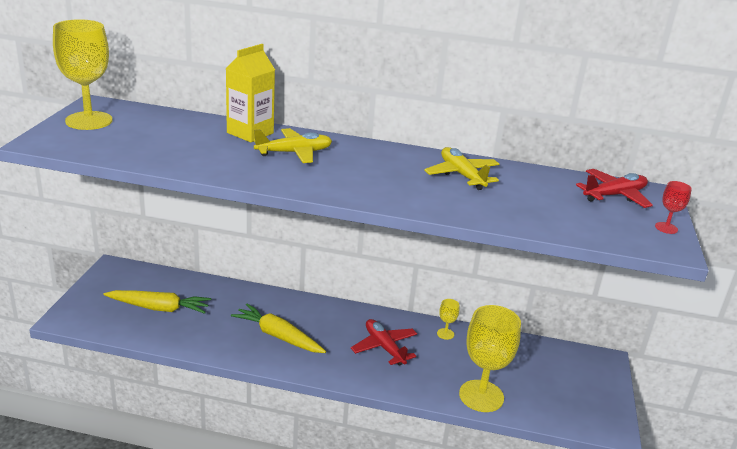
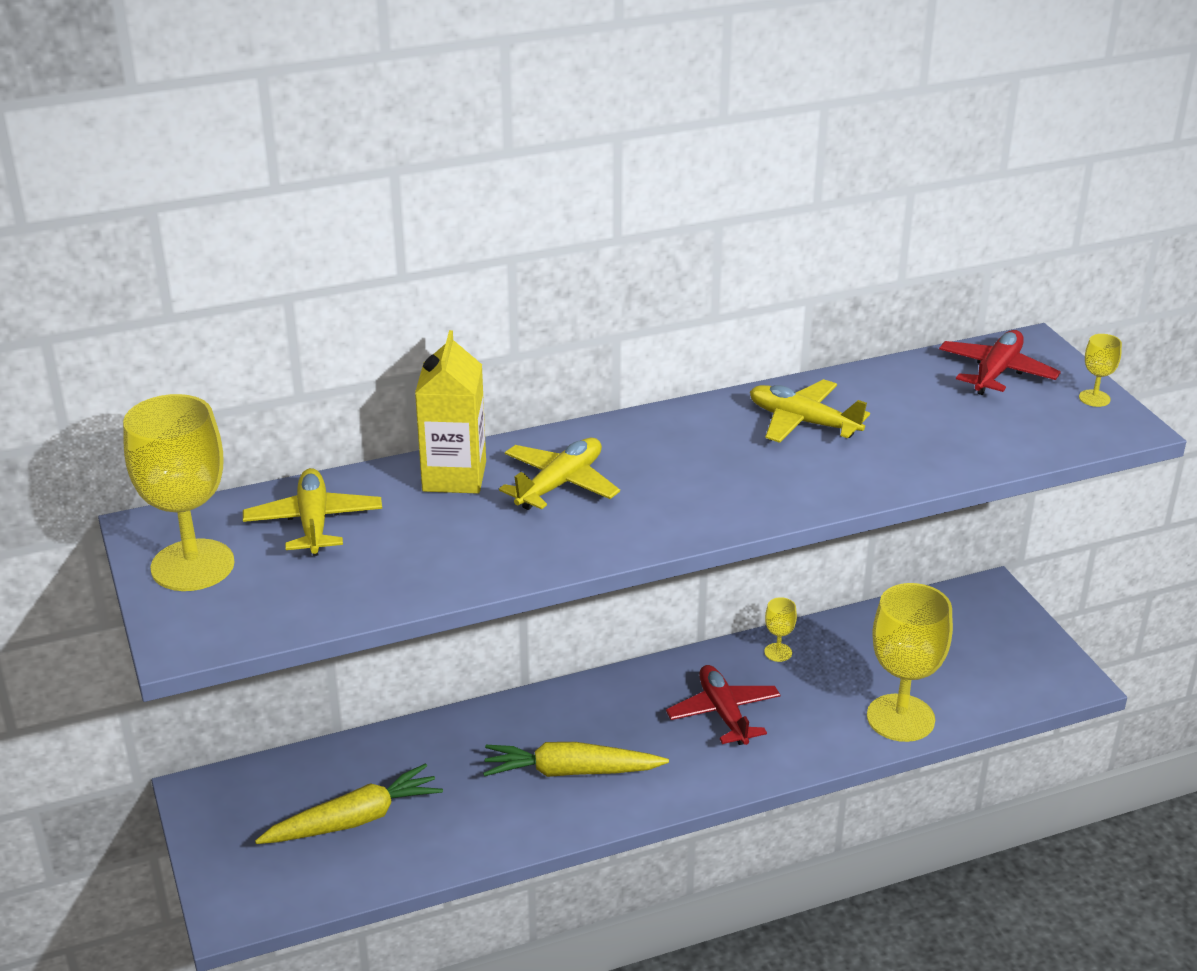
camera: 30 degrees left, 5 degrees up
(162, 126) = (314, 522): none -> yellow plane
(384, 347) = (723, 713): red plane -> red plane turned 45 degrees clockwise
(666, 228) = (1094, 398): red goblet -> yellow goblet

